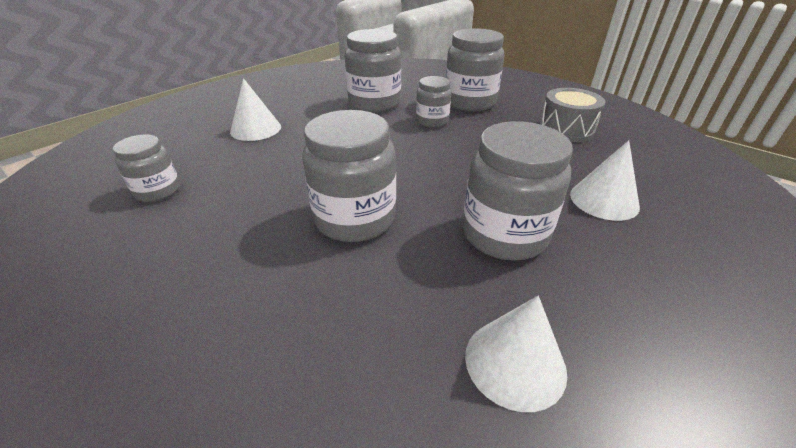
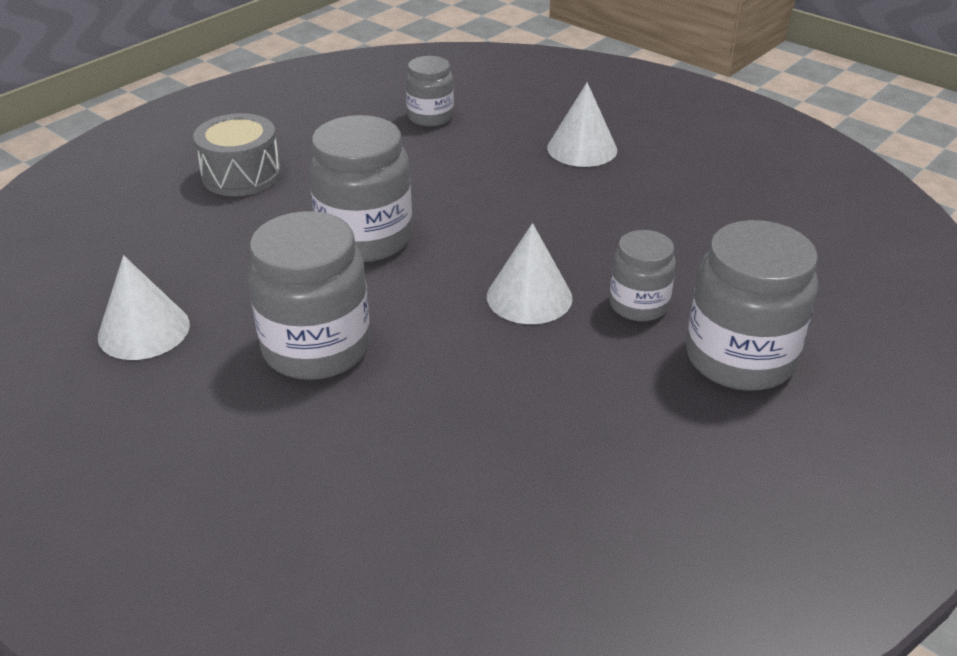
camera: 90 degrees right, 0 degrees up
(374, 103) = (701, 243): grey jar -> none
(566, 129) = (632, 480): grey drum -> grey drum (241, 175)
(604, 200) = (378, 464): white cone -> white cone (529, 297)

